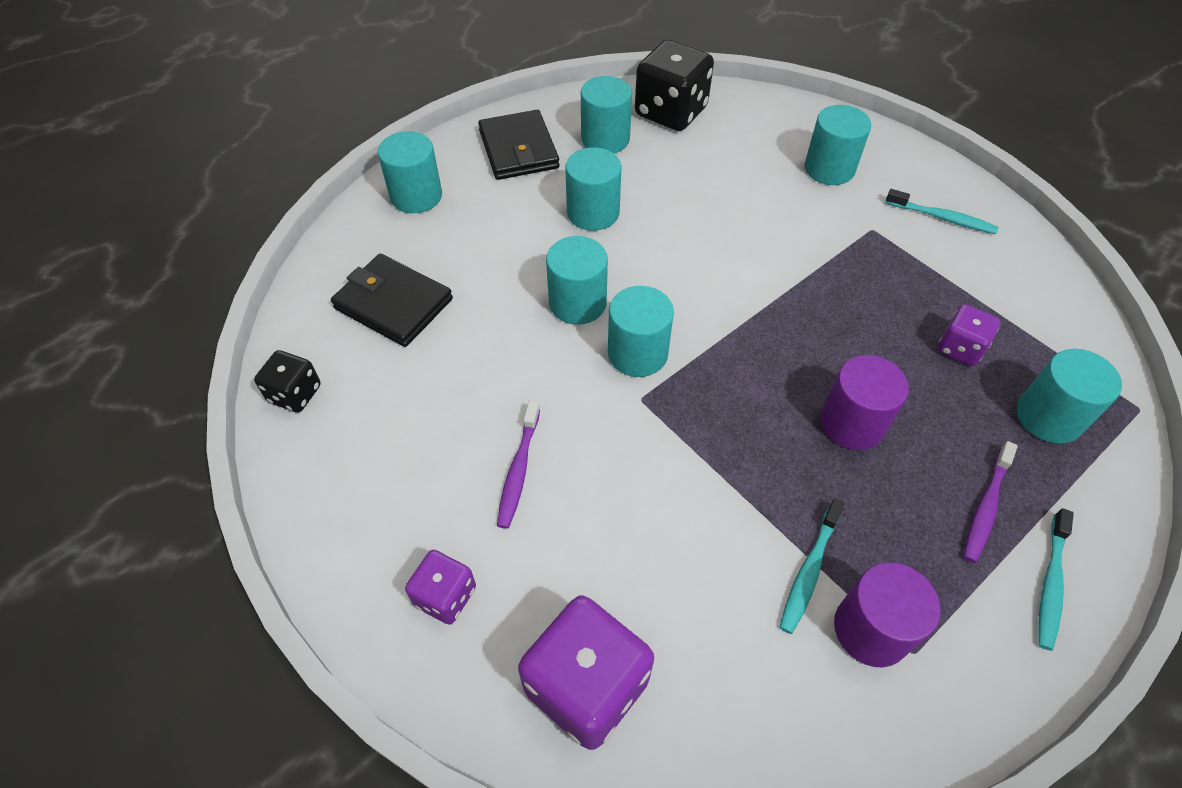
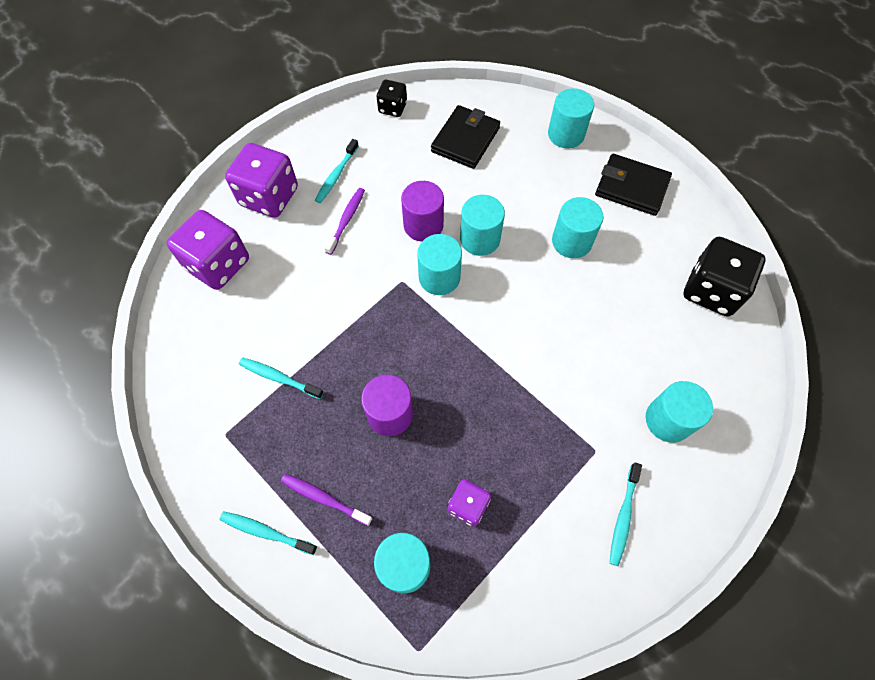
camera: 85 degrees right, 10 degrees up
(421, 482) = (336, 175): none -> turquoise toothbrush
(445, 596) = (269, 197): purple dice -> purple dice, size x1.82
(518, 149) = (631, 187): black wallet -> black wallet turned 45 degrees clockwise
(519, 469) = (346, 220): purple toothbrush -> purple toothbrush turned 105 degrees clockwise
(605, 139) = (660, 244): turquoise cylinder -> none
(871, 629) = (240, 411): purple cylinder -> purple cylinder (423, 225)

